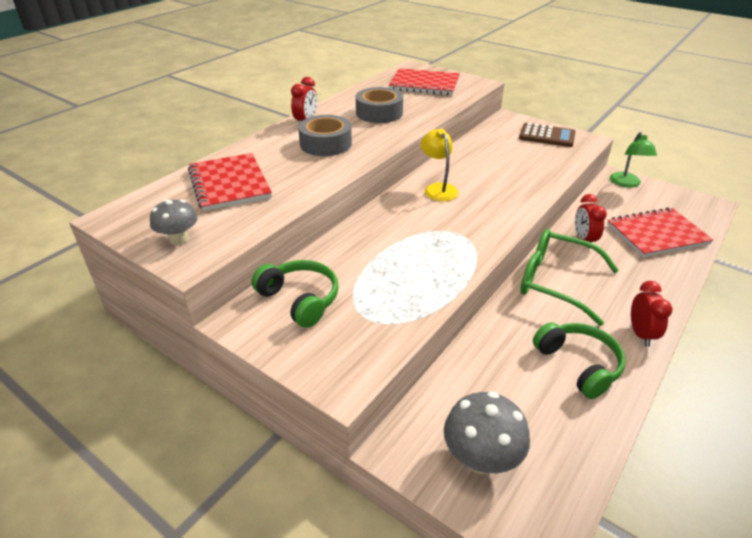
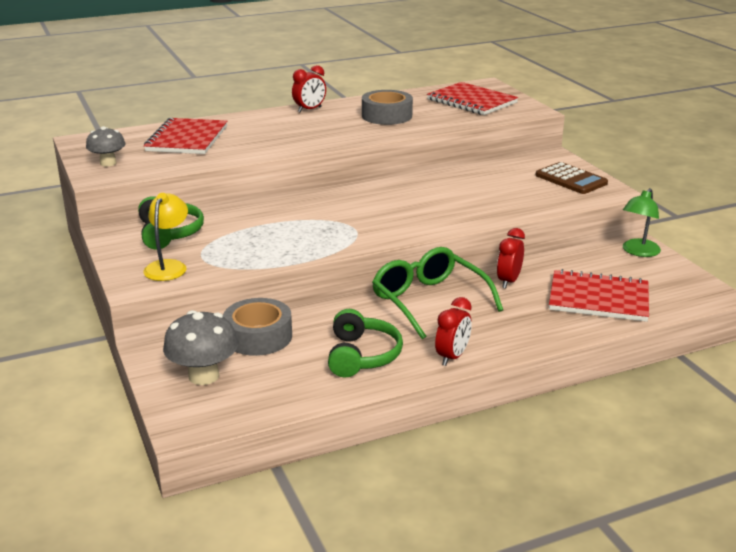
camera: 30 degrees right, 10 degrees down
(325, 144) = (302, 129): grey tape -> grey tape (258, 336)
(438, 188) = (386, 194): yellow lamp -> yellow lamp (168, 266)

